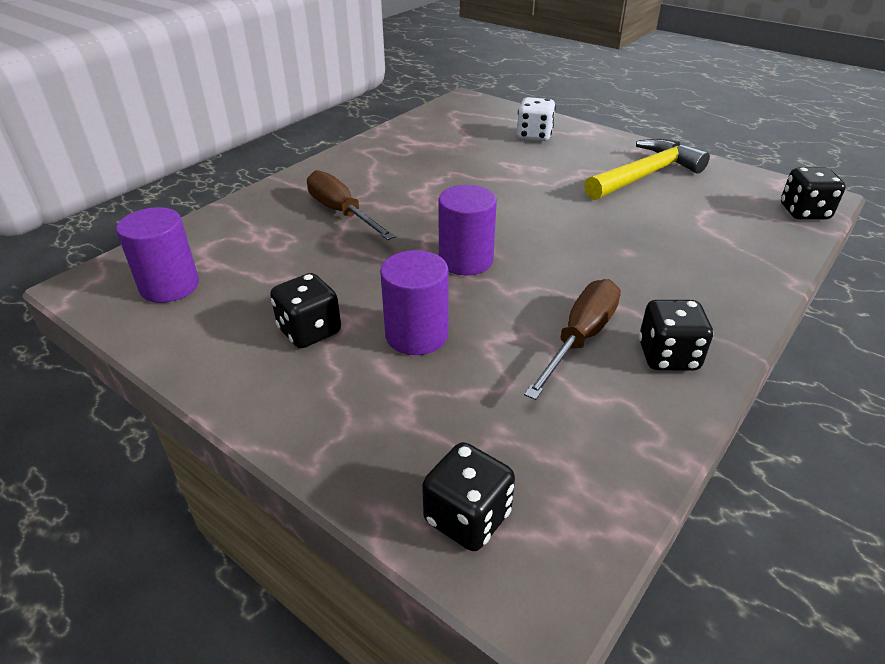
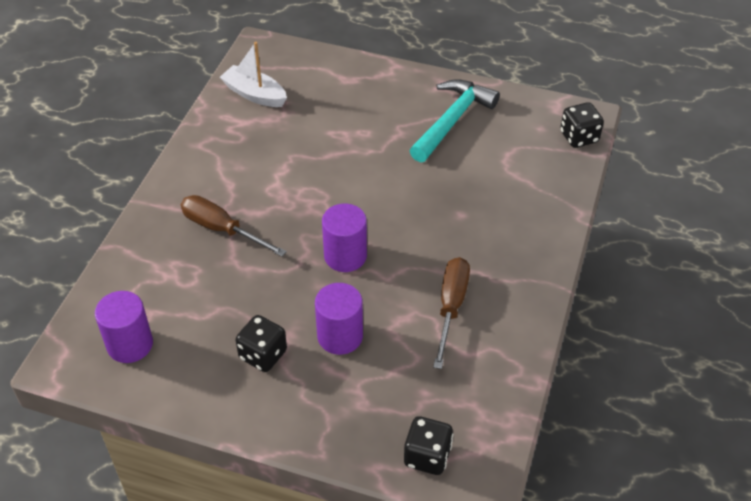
camera: 20 degrees left, 10 degrees up
(440, 126) = (254, 94): none -> white boat
(534, 136) = (344, 88): white dice -> none
(645, 175) = (452, 121): yellow hammer -> turquoise hammer
(668, 356) = (511, 306): black dice -> none

